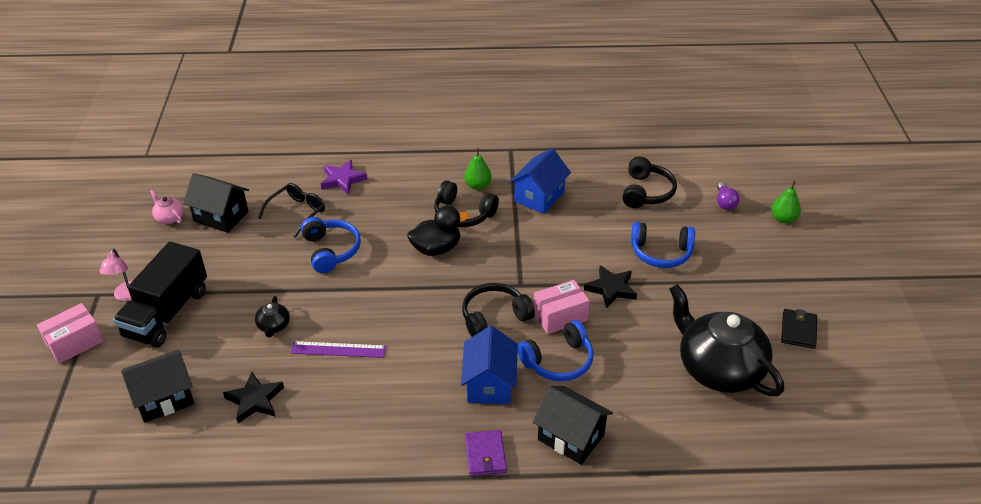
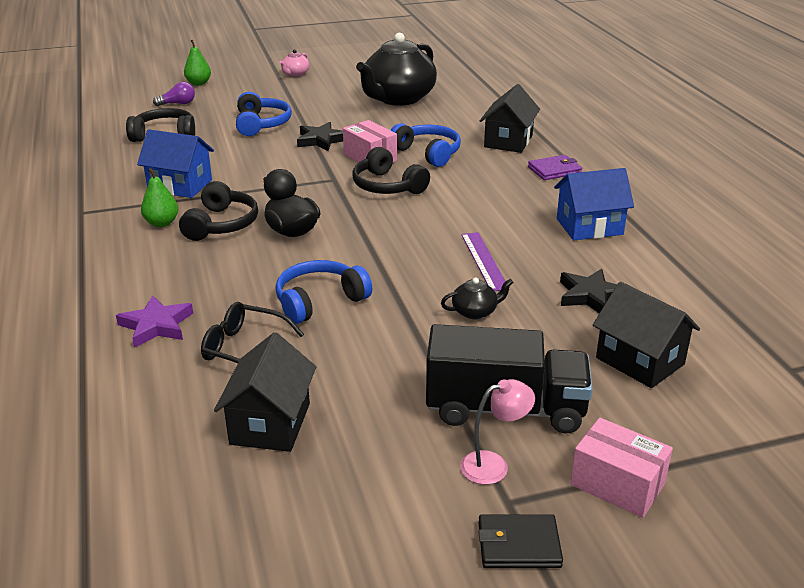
camera: 105 degrees left, 10 degrees down
(169, 217) = (287, 486): pink teapot -> pink teapot (295, 74)
(489, 384) = (475, 178): blue house -> blue house (589, 226)
(798, 330) = (340, 77): black wallet -> black wallet (518, 545)

